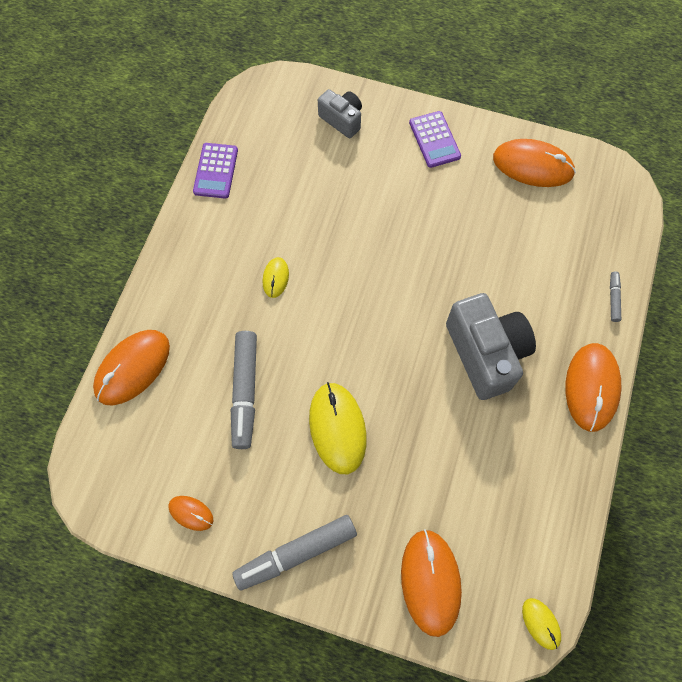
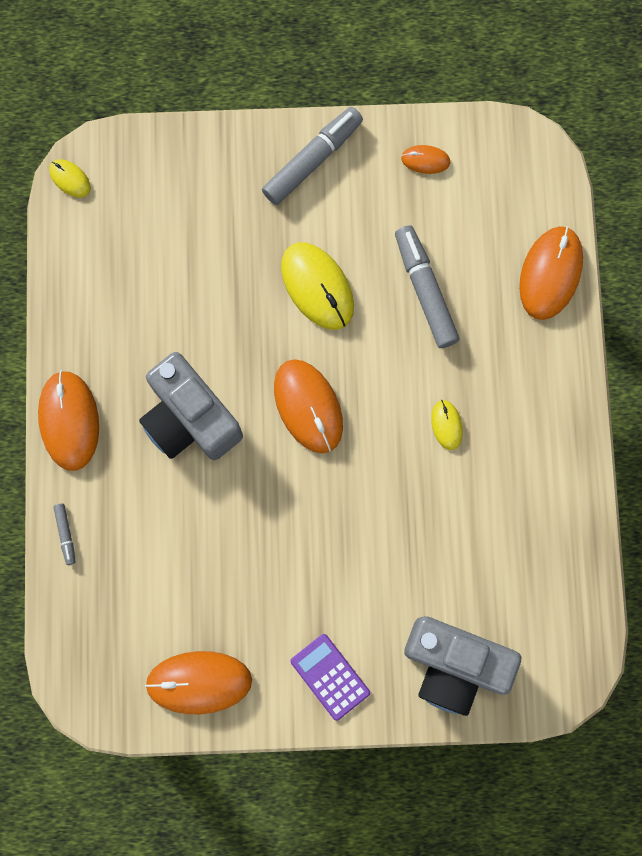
camera: 160 degrees right, 10 degrees up
(215, 171) = (574, 535): purple calculator -> none
(342, 120) = (454, 664): grey camera -> grey camera, size x1.81
(430, 582) = (180, 179): orange mouse -> orange mouse (308, 406)

